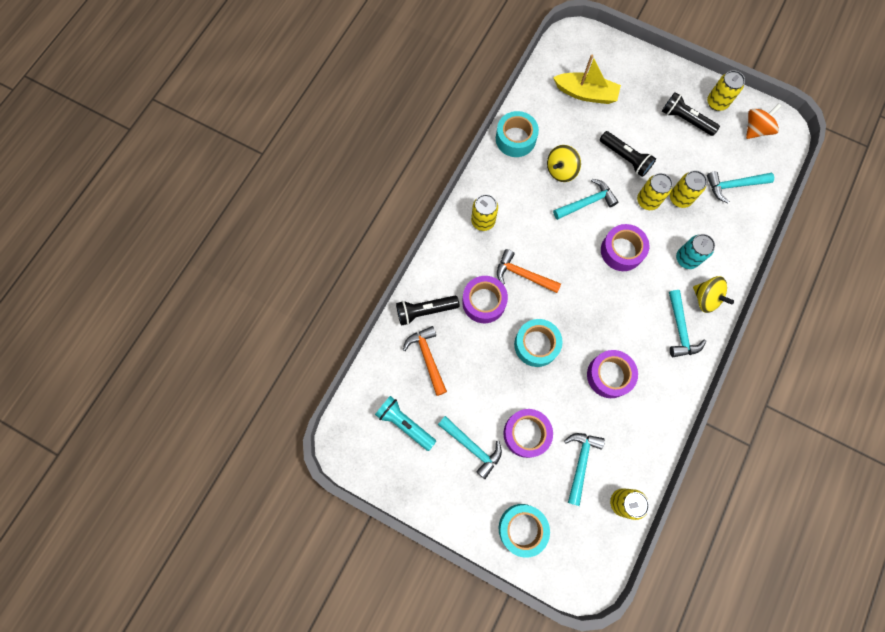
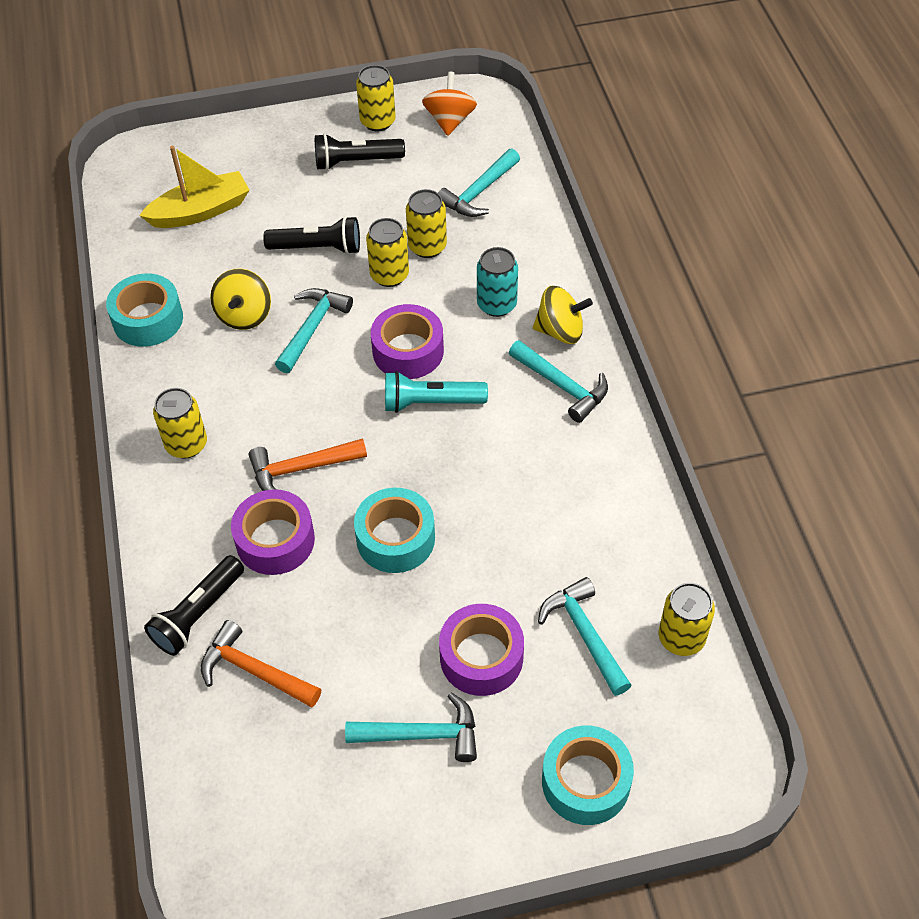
camera: 40 degrees left, 20 degrees down
(405, 424) = (296, 784): turquoise flashlight -> turquoise flashlight (431, 402)
(609, 375) = (524, 502): purple tape -> none

